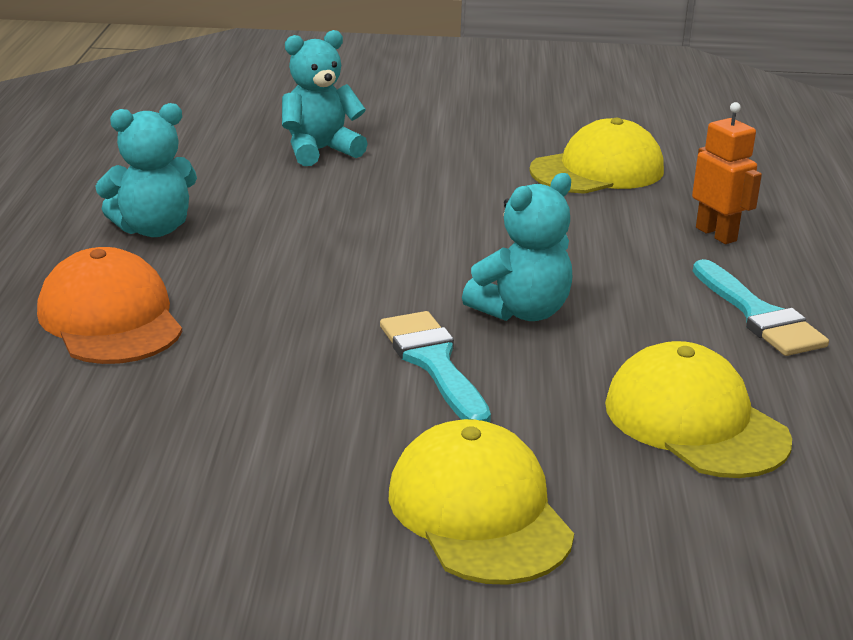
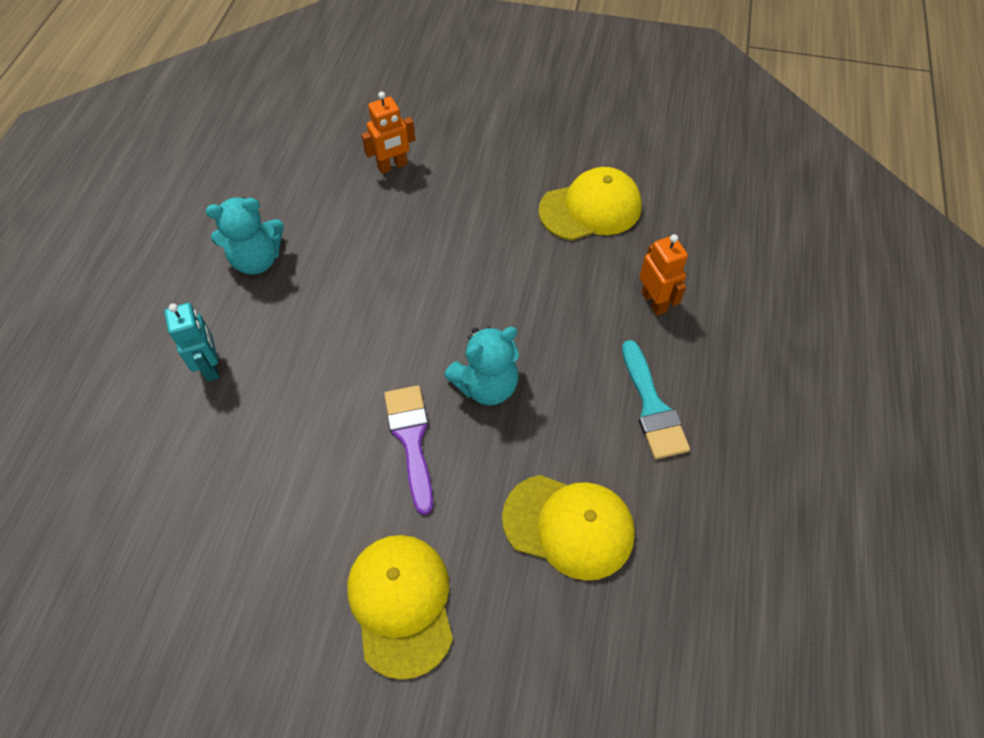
camera: 10 degrees right, 30 degrees up
(110, 319) = (211, 366): orange cap -> turquoise robot
(320, 151) = (392, 166): turquoise teddy bear -> orange robot
(433, 363) = (411, 439): turquoise brush -> purple brush
(695, 422) = (569, 526): yellow cap -> yellow cap turned 135 degrees clockwise

